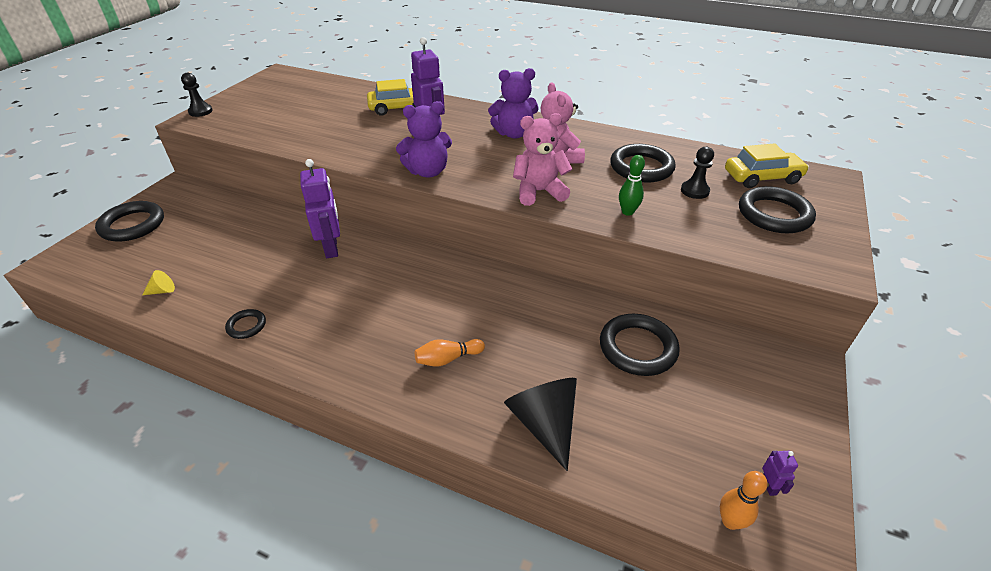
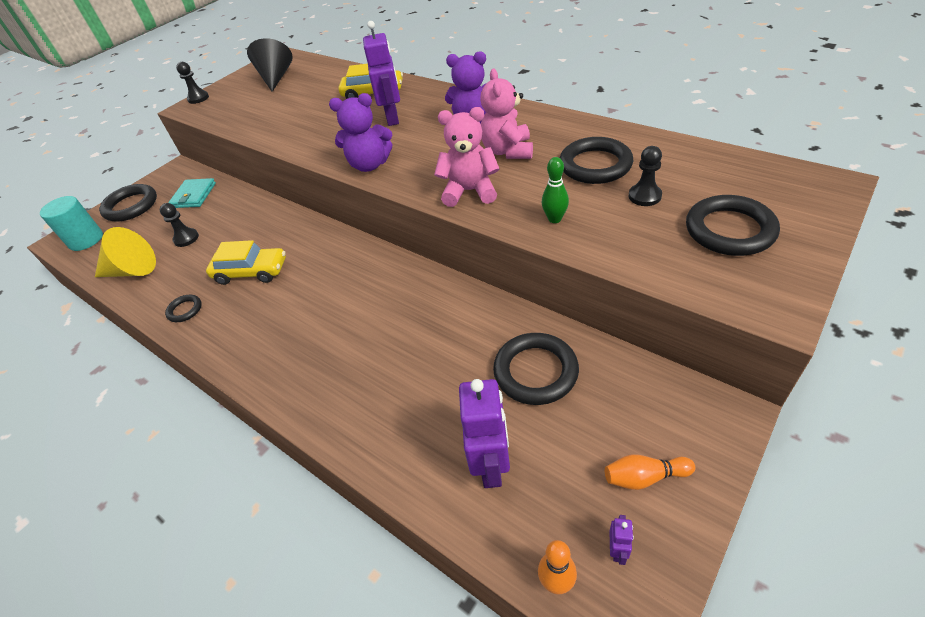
camera: 20 degrees right, 5 degrees up
(86, 262) = (86, 240): none -> turquoise cylinder
(162, 291) = (132, 270): yellow cone -> yellow cone, size x2.29
(209, 211) = (194, 195): none -> turquoise wallet
(218, 254) = (186, 238): none -> black pawn
(331, 248) = (281, 237): purple robot -> purple robot (491, 465)
(448, 359) = (342, 362): orange bowling pin -> orange bowling pin (644, 477)
(544, 424) = (407, 442): black cone -> black cone (276, 78)
(762, 177) = (737, 181): yellow car -> yellow car (251, 272)

